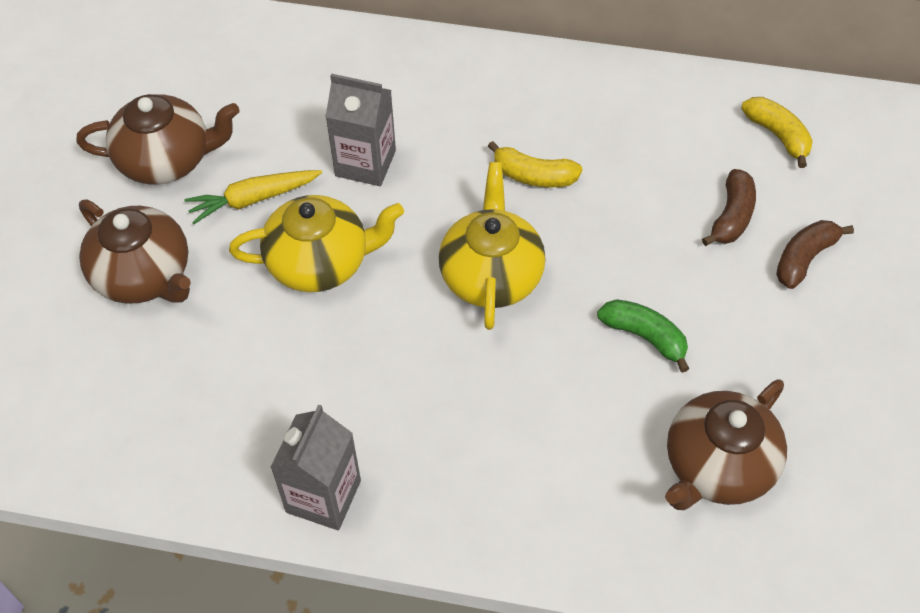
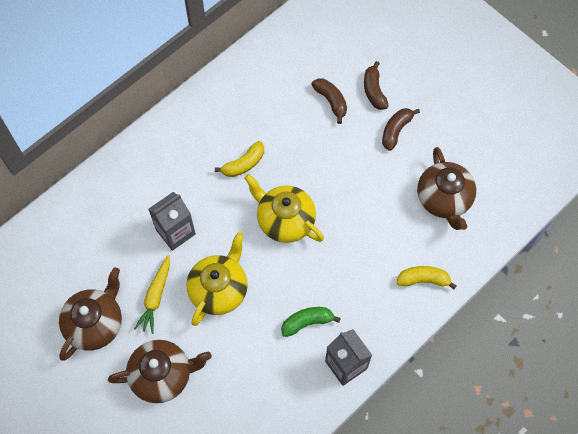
camera: 55 degrees left, 10 degrees up
(644, 337) = (364, 181): green banana -> green banana (307, 322)
(768, 327) = (396, 130): none -> brown banana
(777, 135) = (303, 50): yellow banana -> yellow banana (423, 280)

